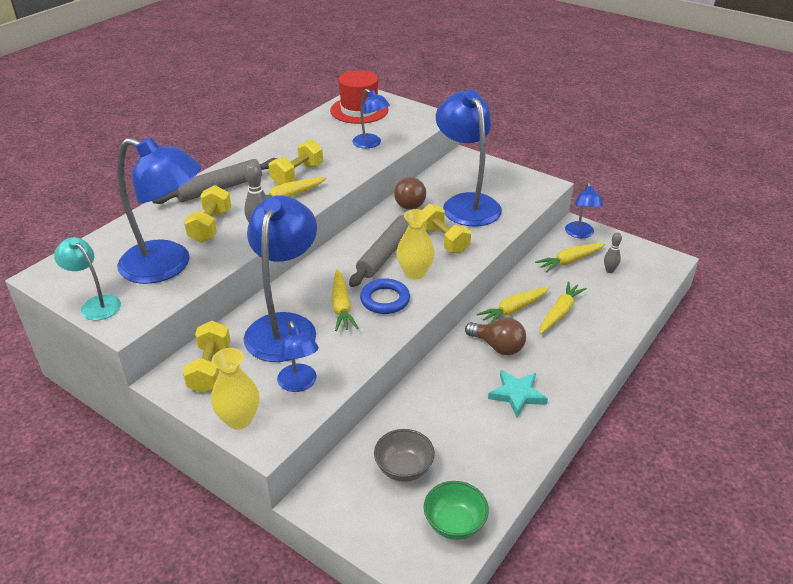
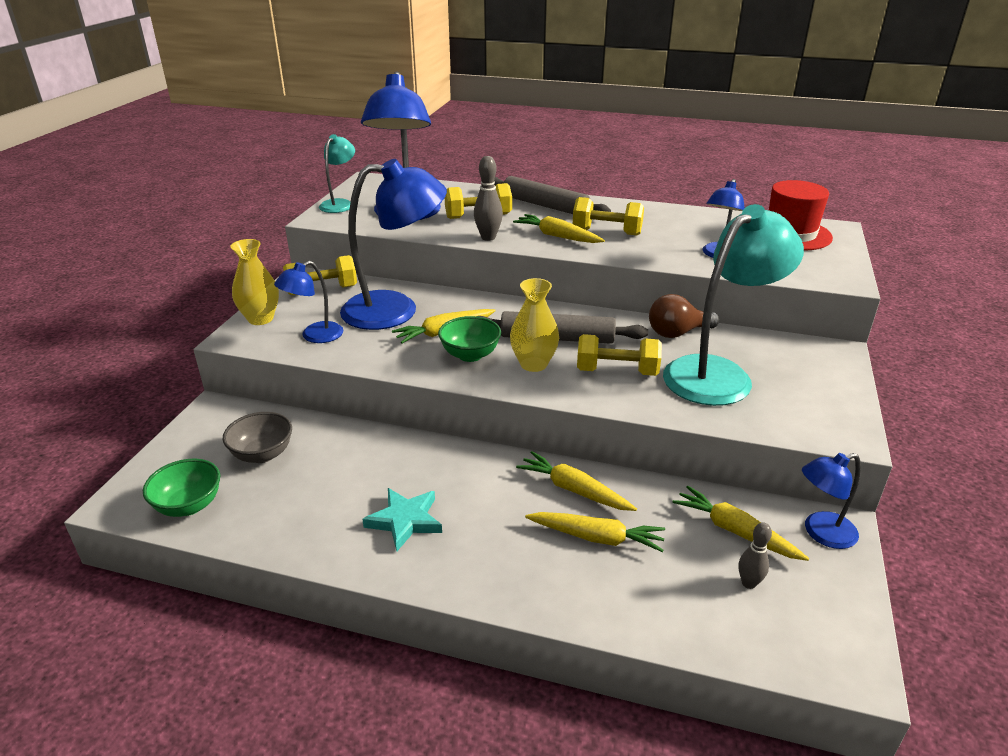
camera: 70 degrees right, 5 degrees down
(385, 300) = (470, 355): blue ring -> green bowl
(443, 240) = (617, 371): yellow dumbbell -> yellow dumbbell turned 60 degrees clockwise
(466, 203) = (718, 373): blue lamp -> turquoise lamp
(498, 346) = (489, 488): brown light bulb -> none

